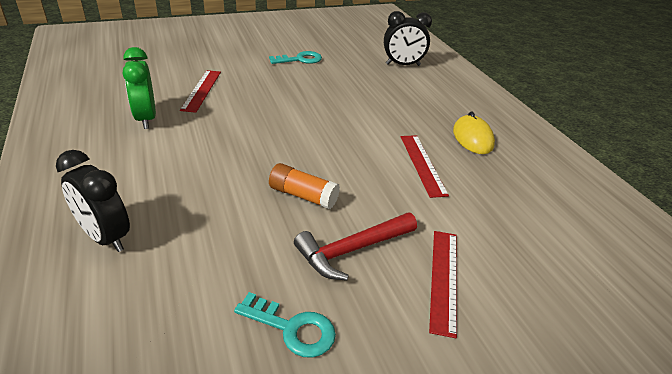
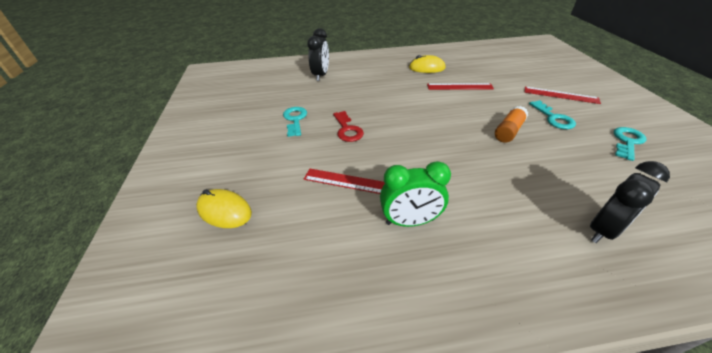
camera: 75 degrees left, 5 degrees up
(173, 47) = (224, 211): none -> yellow mouse
(286, 85) = (347, 130): none -> red key
(352, 250) = (553, 118): red hammer -> turquoise key

